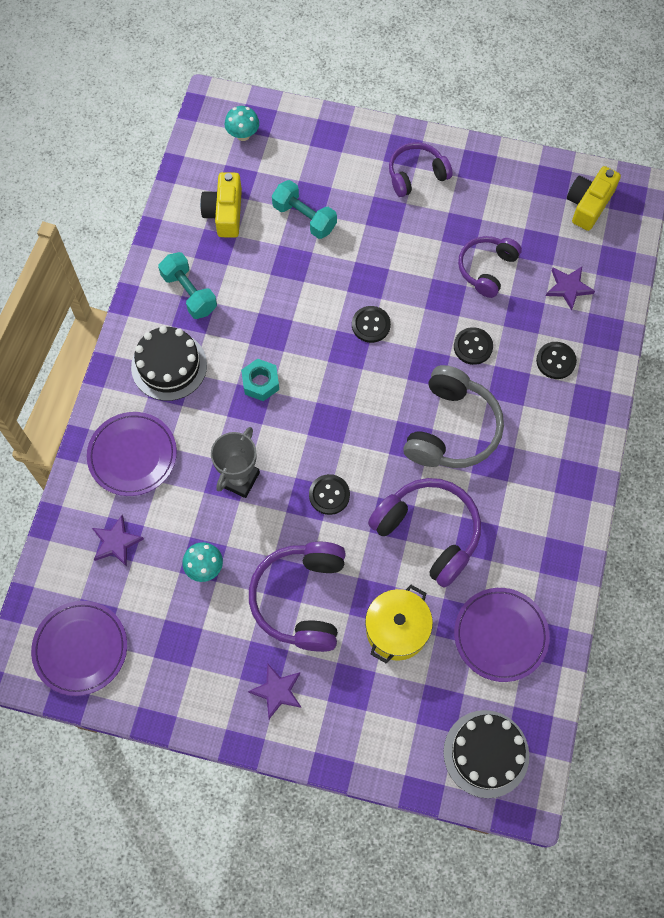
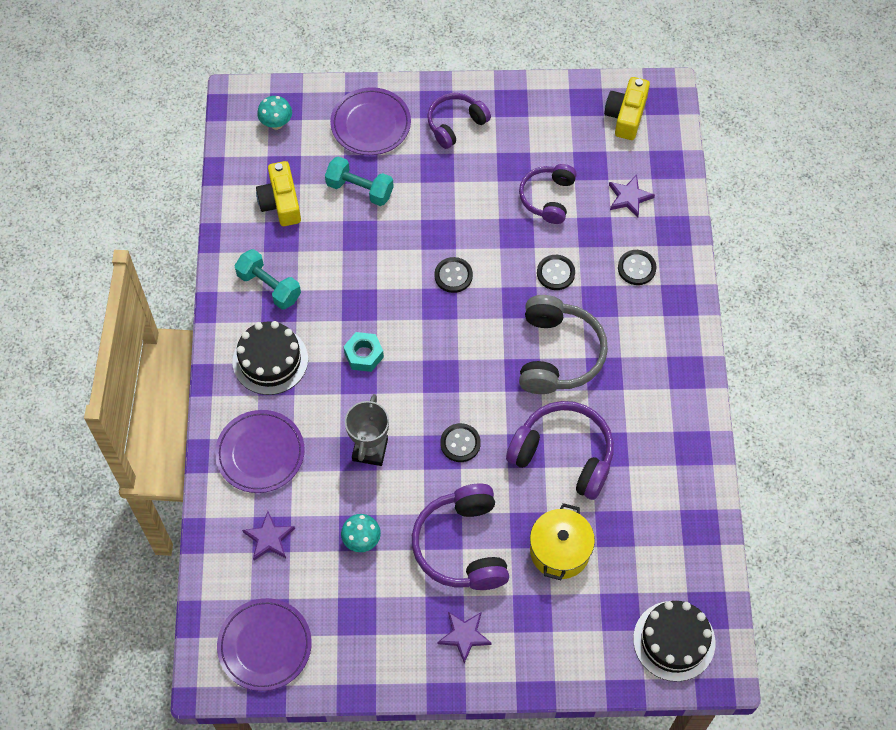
camera: 15 degrees left, 5 degrees down
(500, 635) = (657, 531): purple plate -> purple plate (370, 124)

